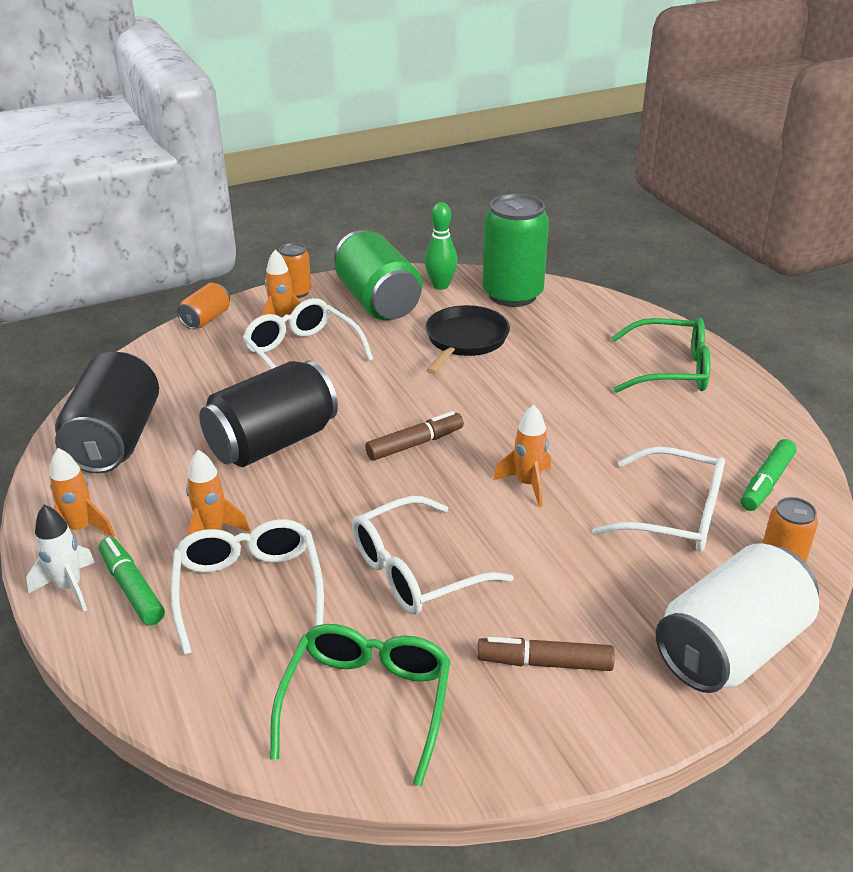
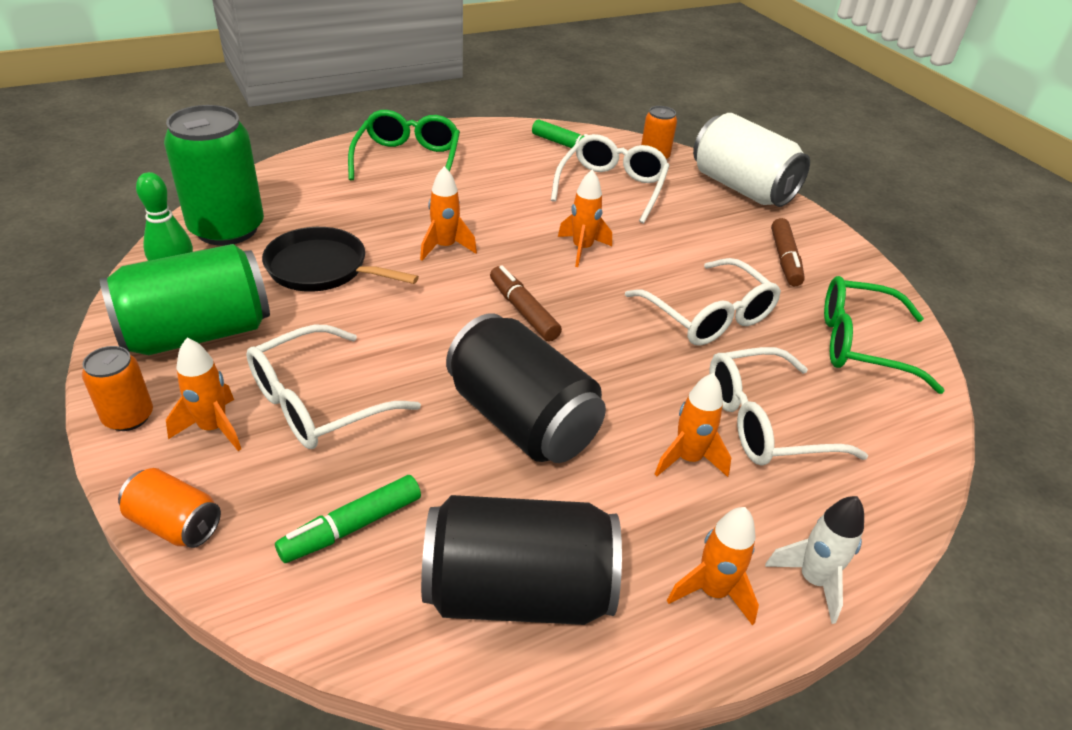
camera: 95 degrees left, 5 degrees up
(132, 588) = (793, 518): green marker -> green marker (352, 527)
(510, 398) = (445, 247): none -> orange rocket

